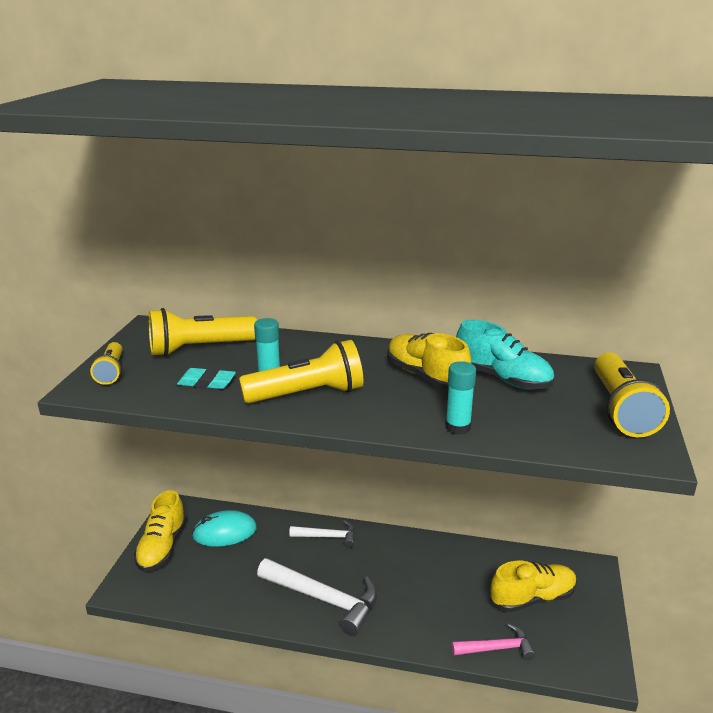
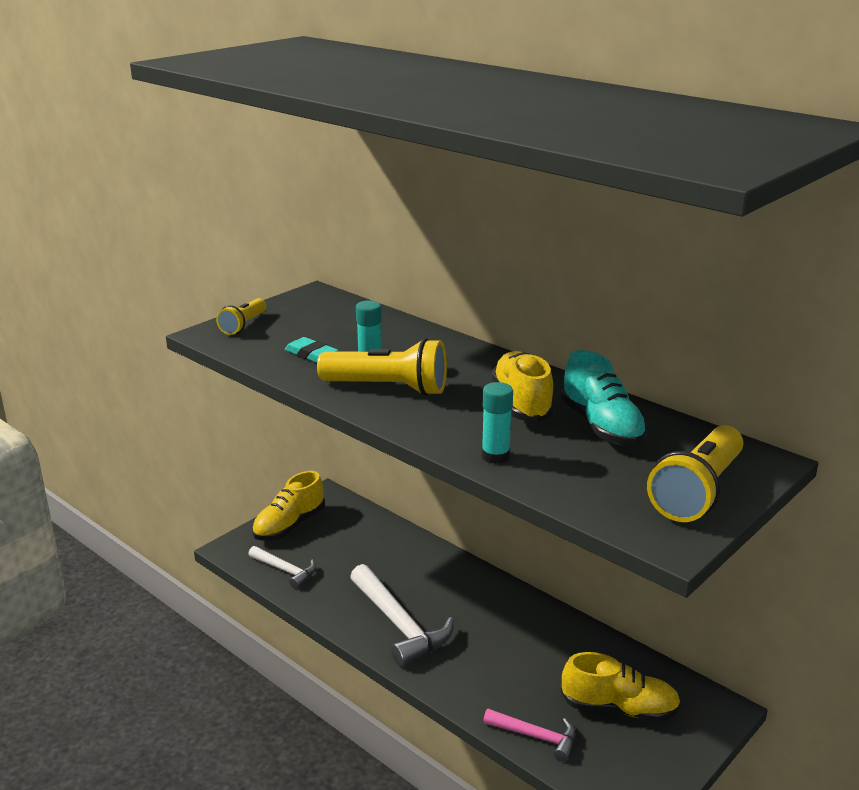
camera: 30 degrees right, 0 degrees up
(199, 348) = (337, 323): yellow flashlight -> none
(225, 532) = (354, 532): turquoise mouse -> none
(327, 537) = (449, 570): white hammer -> white hammer (285, 570)

